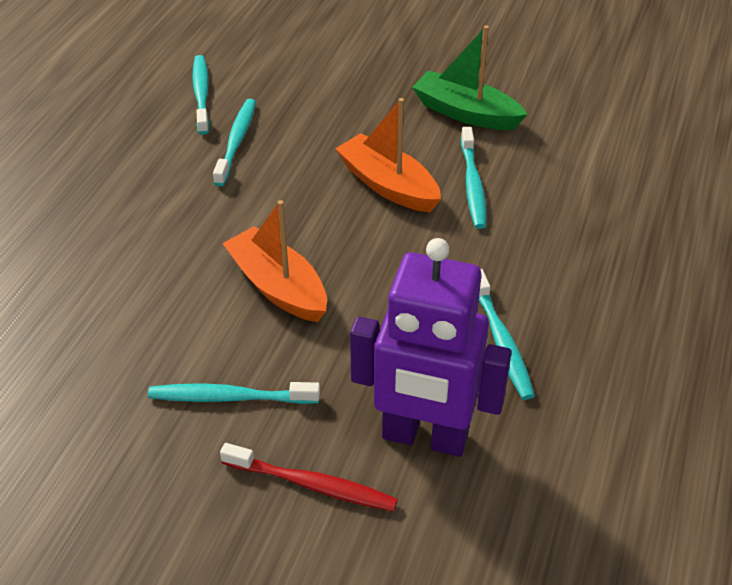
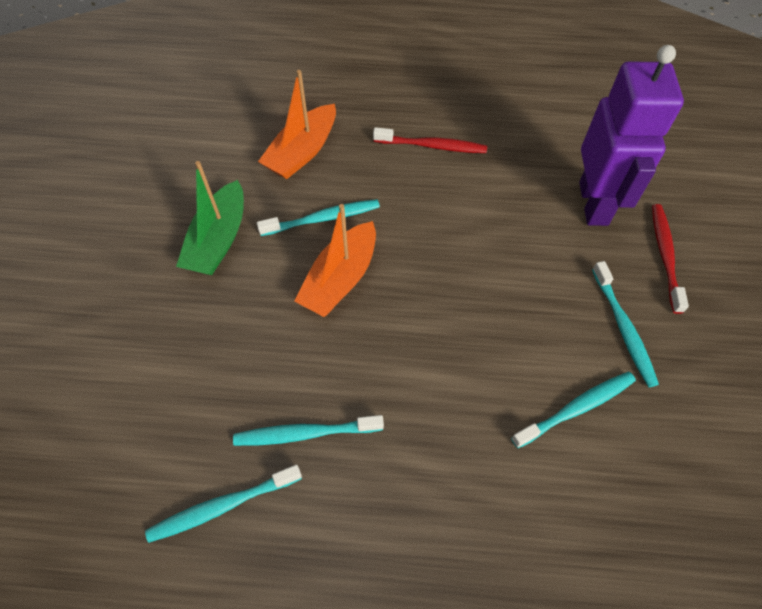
camera: 105 degrees left, 15 degrees up
(278, 287) = (497, 330): orange boat -> orange boat (302, 152)
(501, 341) = (490, 176): turquoise toothbrush -> turquoise toothbrush (575, 408)
(568, 296) = (432, 146): none -> red toothbrush

